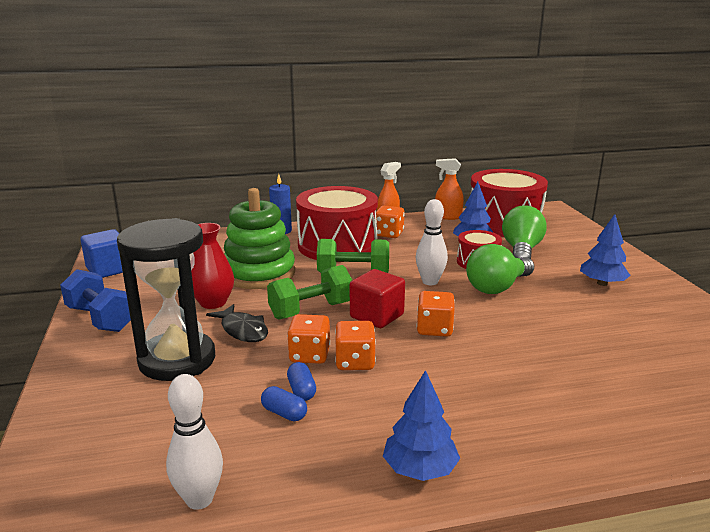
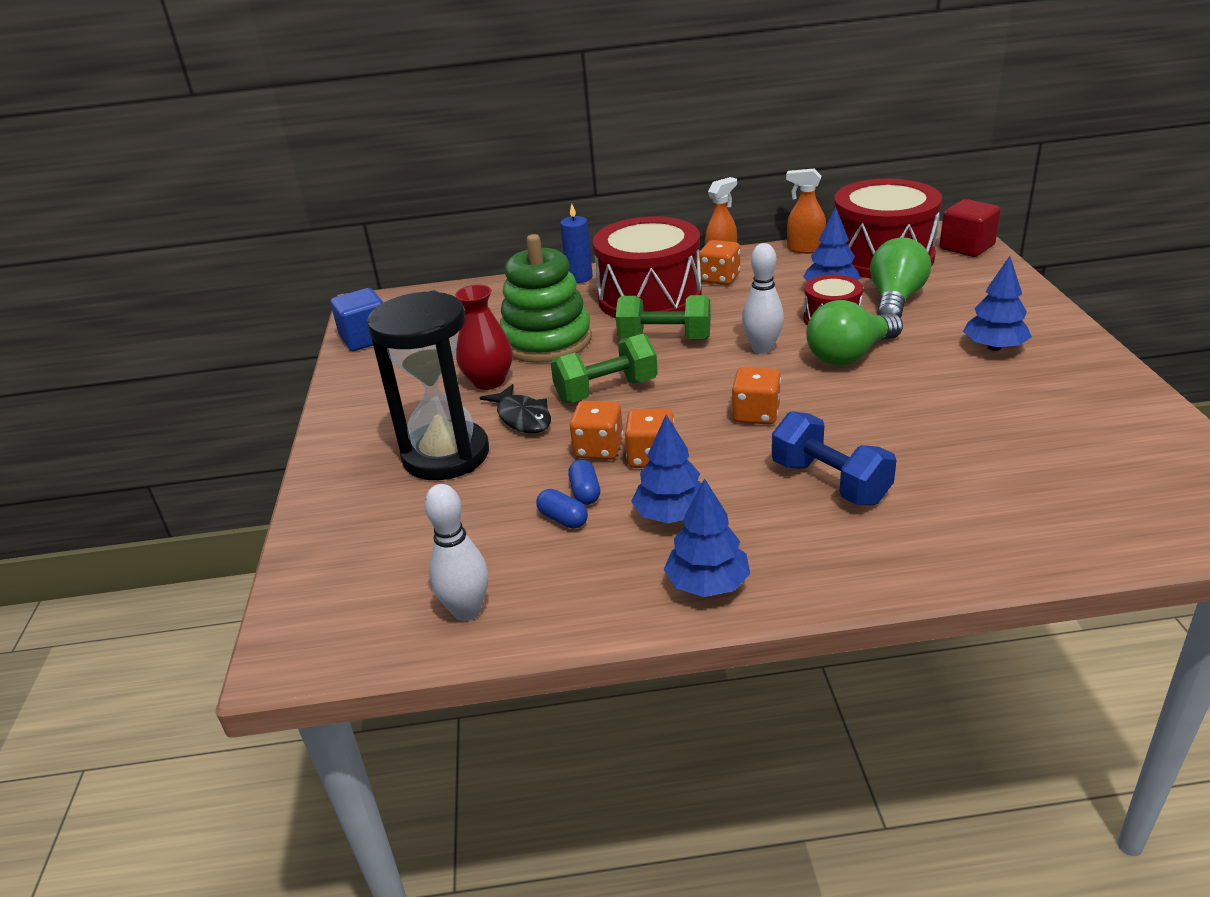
camera: 10 degrees right, 10 degrees up
(101, 319) = (359, 404): blue dumbbell -> blue dumbbell (830, 482)
(376, 316) = (686, 397): red cube -> red cube (966, 247)
(379, 409) = (671, 515): none -> blue tree

